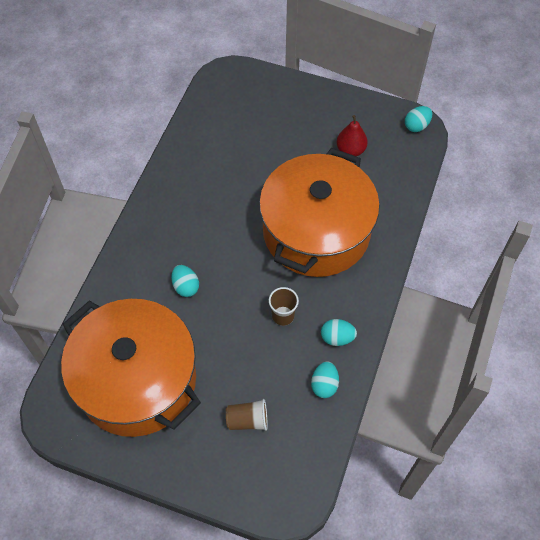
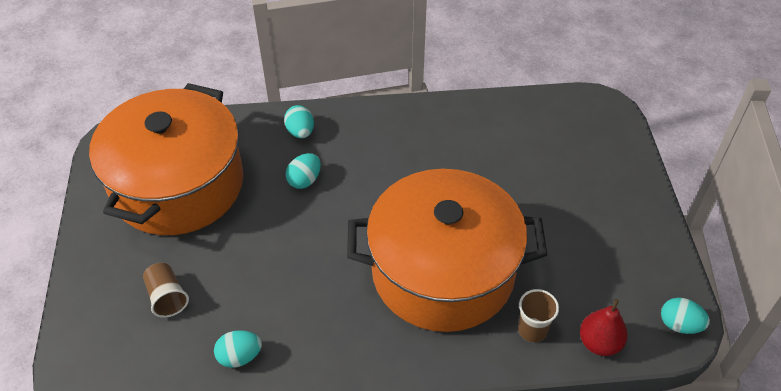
camera: 65 degrees right, 10 degrees down
(283, 316) = (311, 281): brown cup -> brown cup (532, 330)
(337, 338) = (308, 347): turquoise egg -> turquoise egg (300, 132)
(350, 150) = (585, 264): red pear -> red pear (599, 343)

